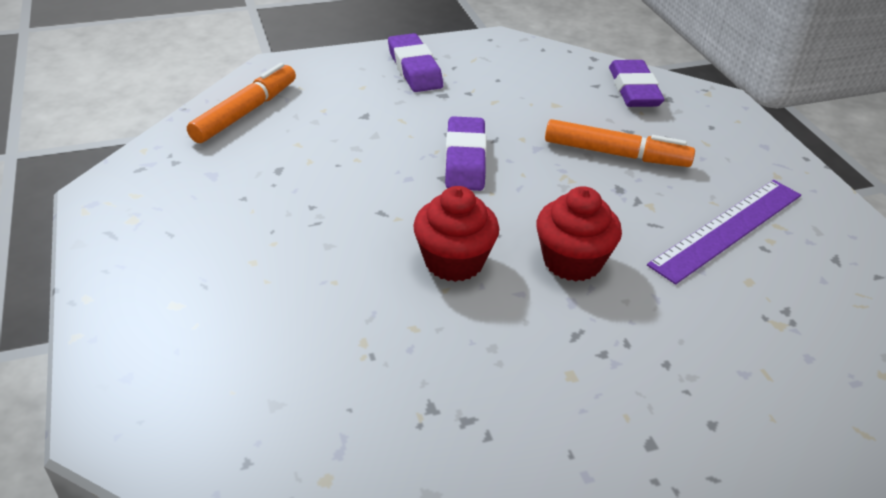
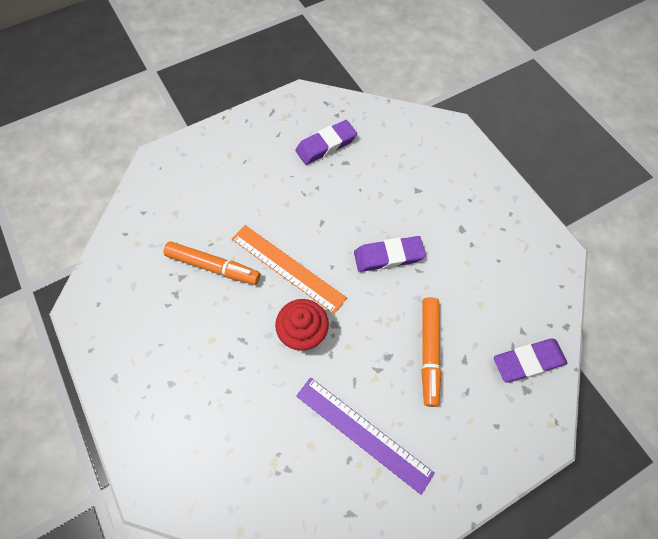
camera: 80 degrees right, 25 degrees up
(245, 112) = (396, 129): orange marker -> orange marker (213, 266)
(414, 69) = (488, 205): purple eraser -> purple eraser (326, 145)
(454, 261) = (287, 268): red cupcake -> orange ruler

